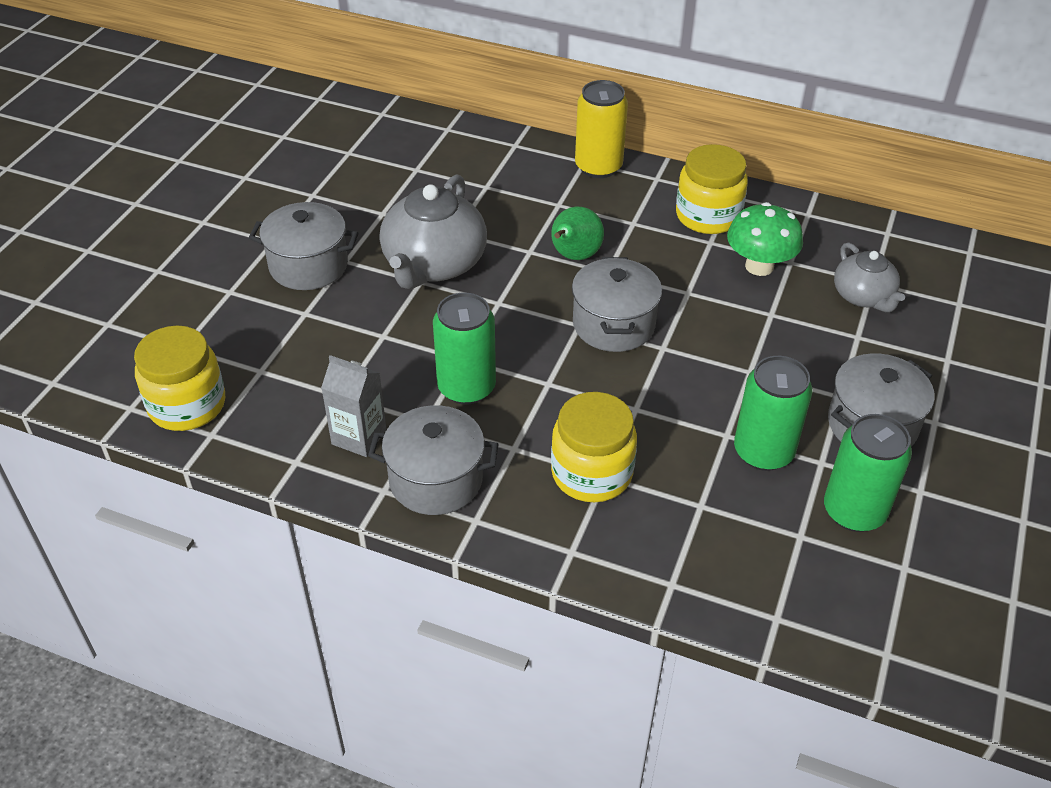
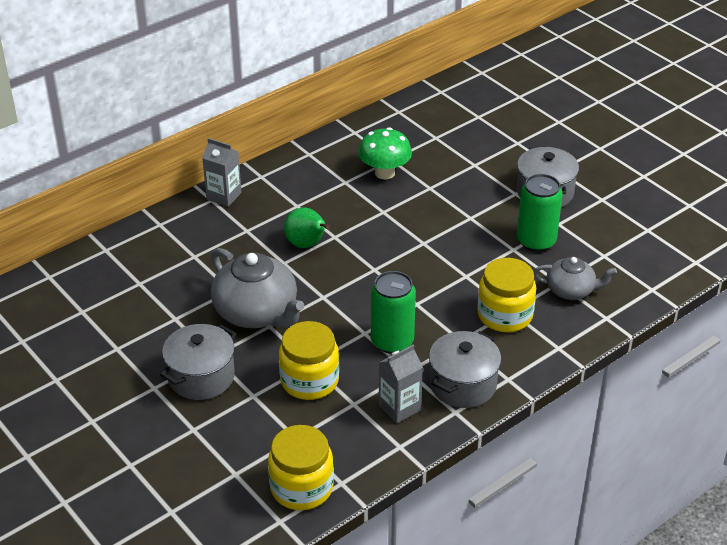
camera: 60 degrees left, 5 degrees down
(598, 167) = (224, 196): yellow can -> grey carton
(613, 324) = (386, 254): grey pot -> none
(708, 216) = (319, 172): yellow jar -> yellow jar (309, 381)
(854, 511) = (600, 228): green can -> none
(863, 296) = (444, 147): grey teapot -> grey teapot (571, 290)

